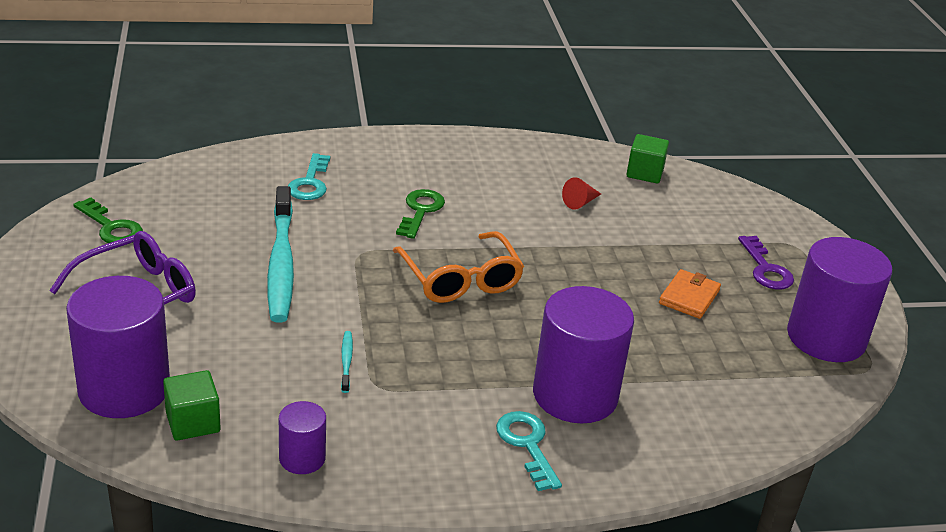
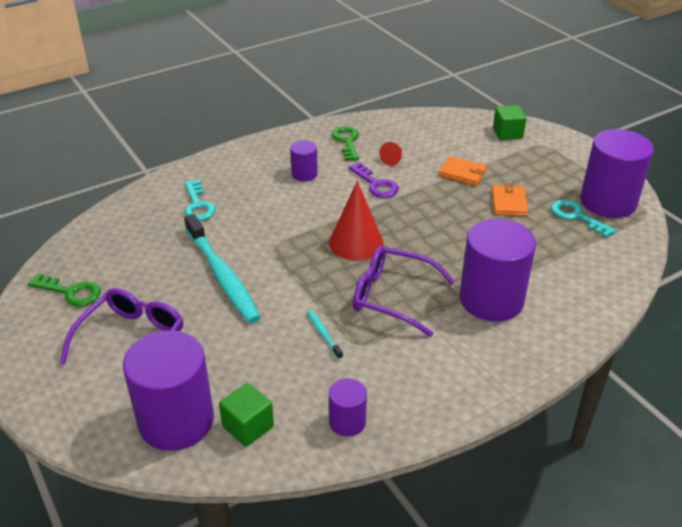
camera: 20 degrees left, 5 degrees up
(420, 211) = (292, 201): green key -> green key (347, 141)
(457, 350) = (392, 296): none -> purple glasses
(458, 187) = (304, 174): none -> purple cylinder
(460, 279) = (356, 242): orange glasses -> red cone
(527, 445) = (488, 348): turquoise key -> turquoise key (577, 217)
(644, 173) = (418, 124): green cube -> green cube (507, 133)
(656, 245) = (462, 173): none -> orange wallet
(765, 269) = (539, 167): purple key -> purple key (376, 184)

